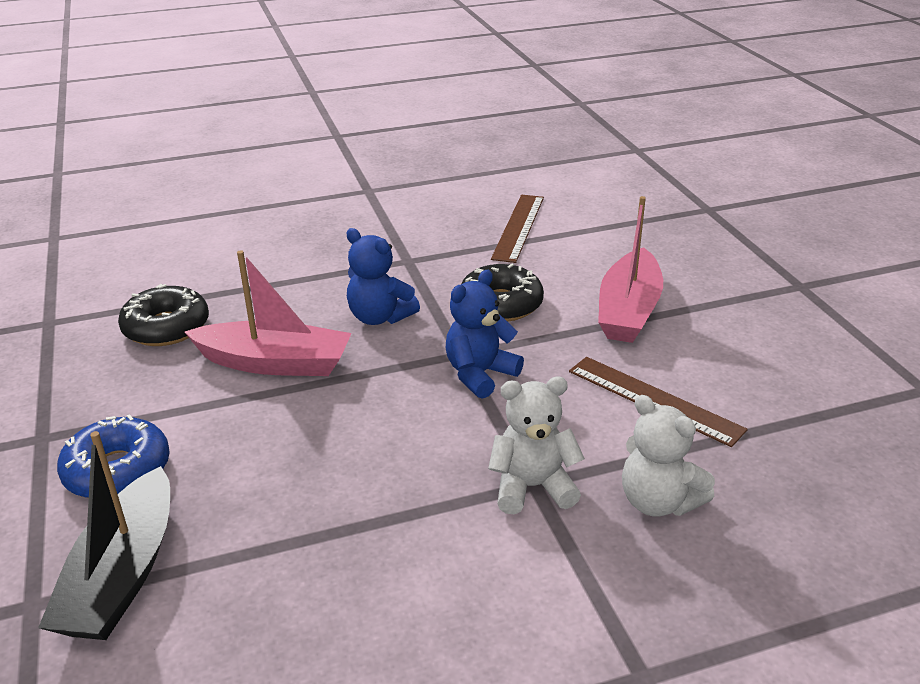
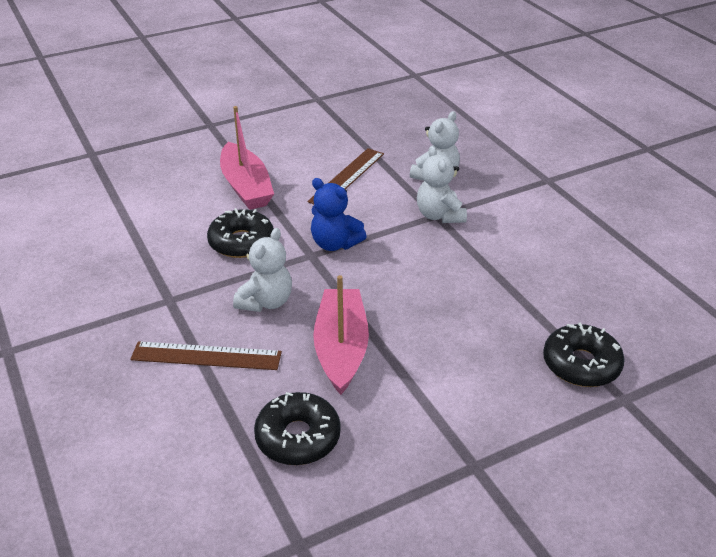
camera: 100 degrees left, 5 degrees up
(117, 470) = (494, 401): blue donut -> none
(122, 575) = (581, 364): black boat -> black donut
(379, 317) = (266, 302): blue teddy bear -> white teddy bear
(519, 227) = (111, 242): brown ruler -> brown ruler (206, 356)
(628, 310) = (246, 187): pink boat -> pink boat turned 60 degrees clockwise

